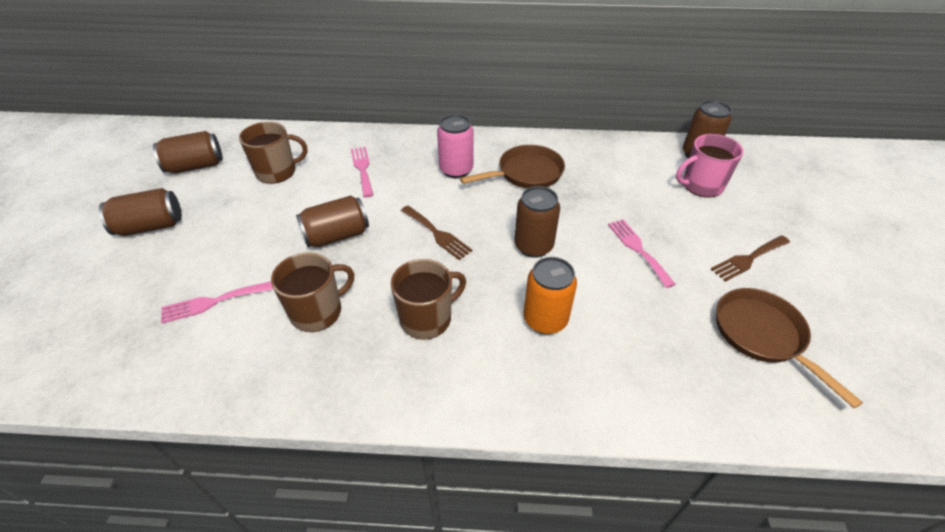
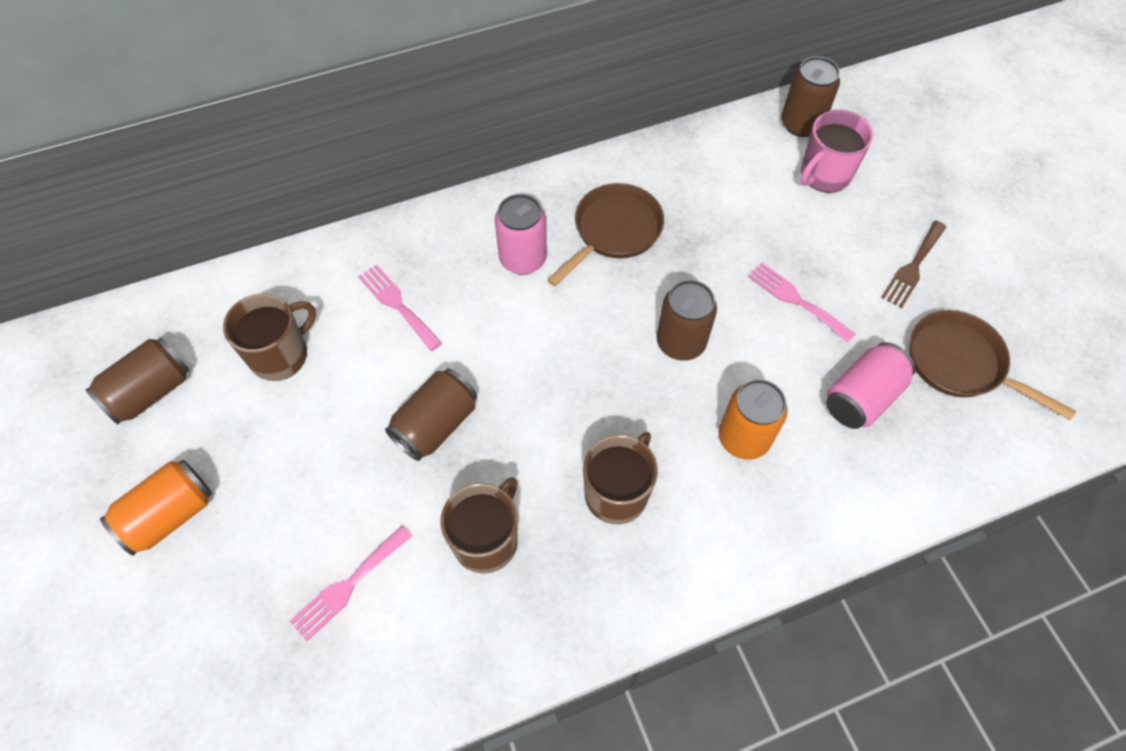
camera: 25 degrees left, 15 degrees up
(151, 226) = (170, 515): brown can -> orange can
(437, 234) = (559, 371): brown fork -> none
(659, 327) = (861, 397): none -> pink can

